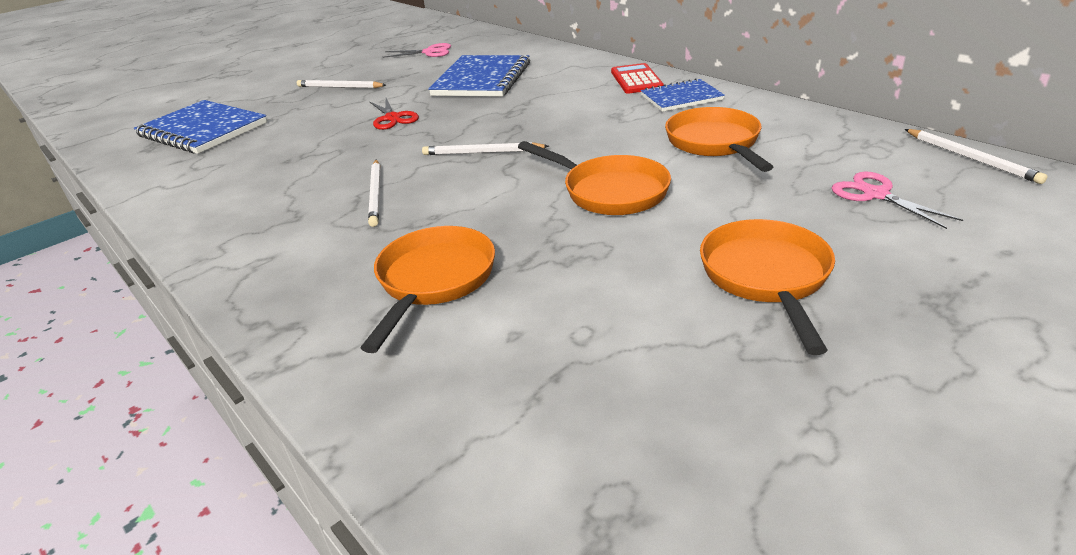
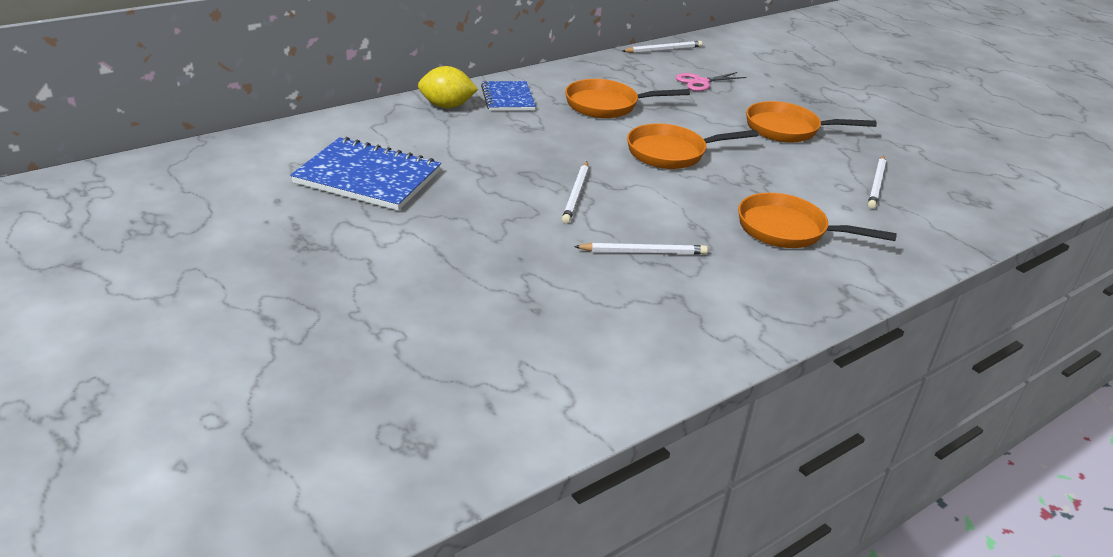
camera: 90 degrees left, 0 degrees up
(202, 130) = (379, 397): blue notebook -> none
(339, 87) = (296, 277): white pencil -> white pencil (876, 184)
(393, 118) = (450, 238): red scissors -> none
(429, 52) = (210, 203): pink scissors -> none
(609, 191) = (672, 153): orange pan -> orange pan turned 150 degrees counterclockwise
(636, 80) = (447, 106): red calculator -> yellow lemon

